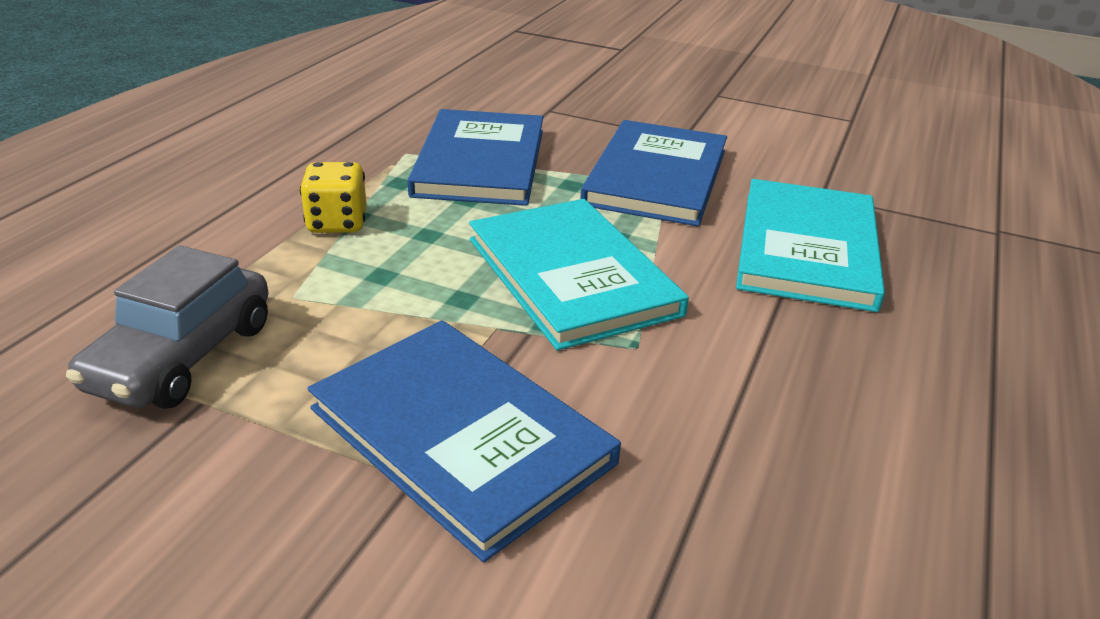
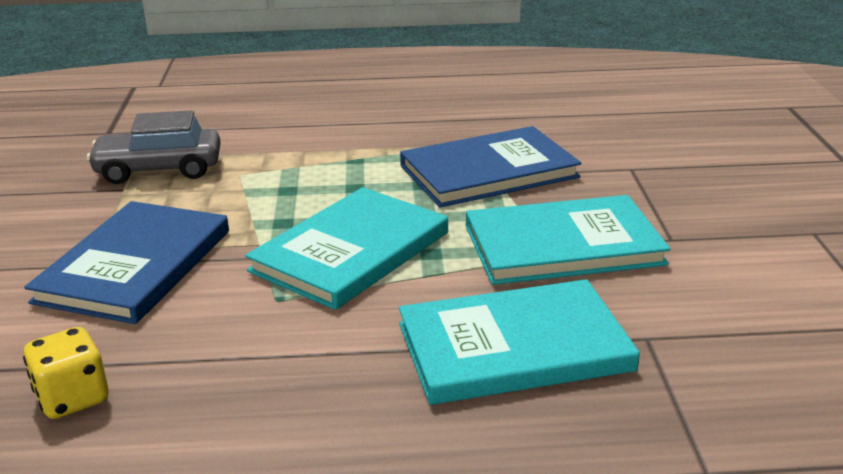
camera: 65 degrees right, 5 degrees down
(337, 223) = (339, 157): yellow dice -> yellow dice (73, 398)
(657, 177) = (563, 245): blue book -> turquoise book

